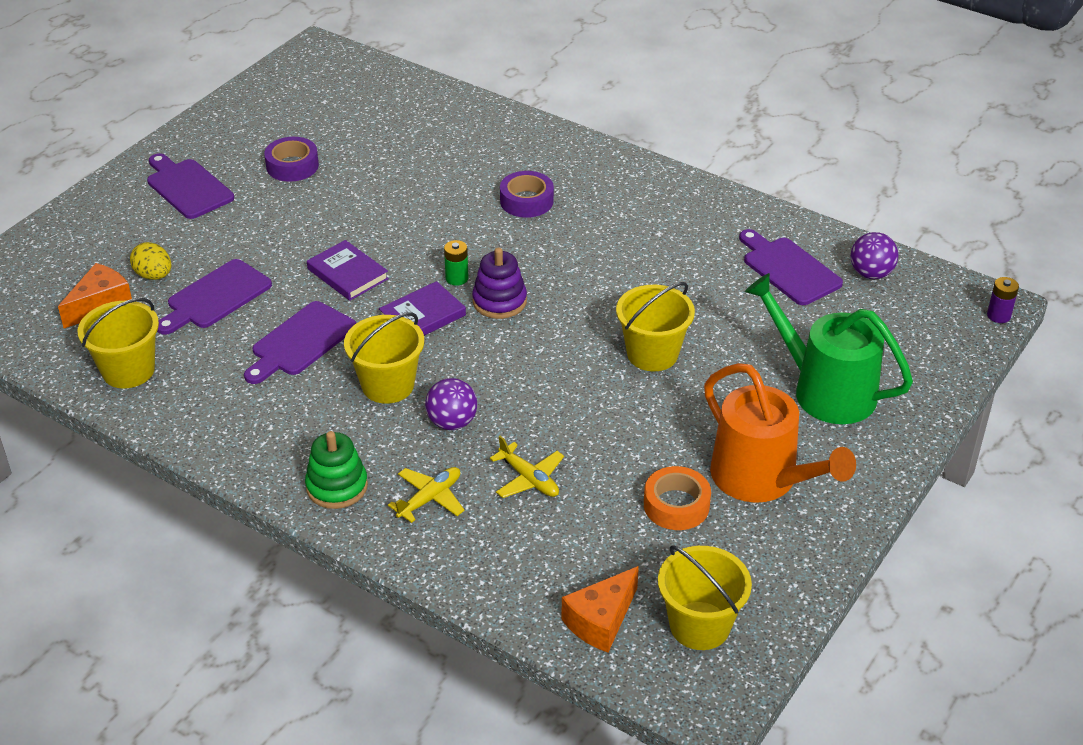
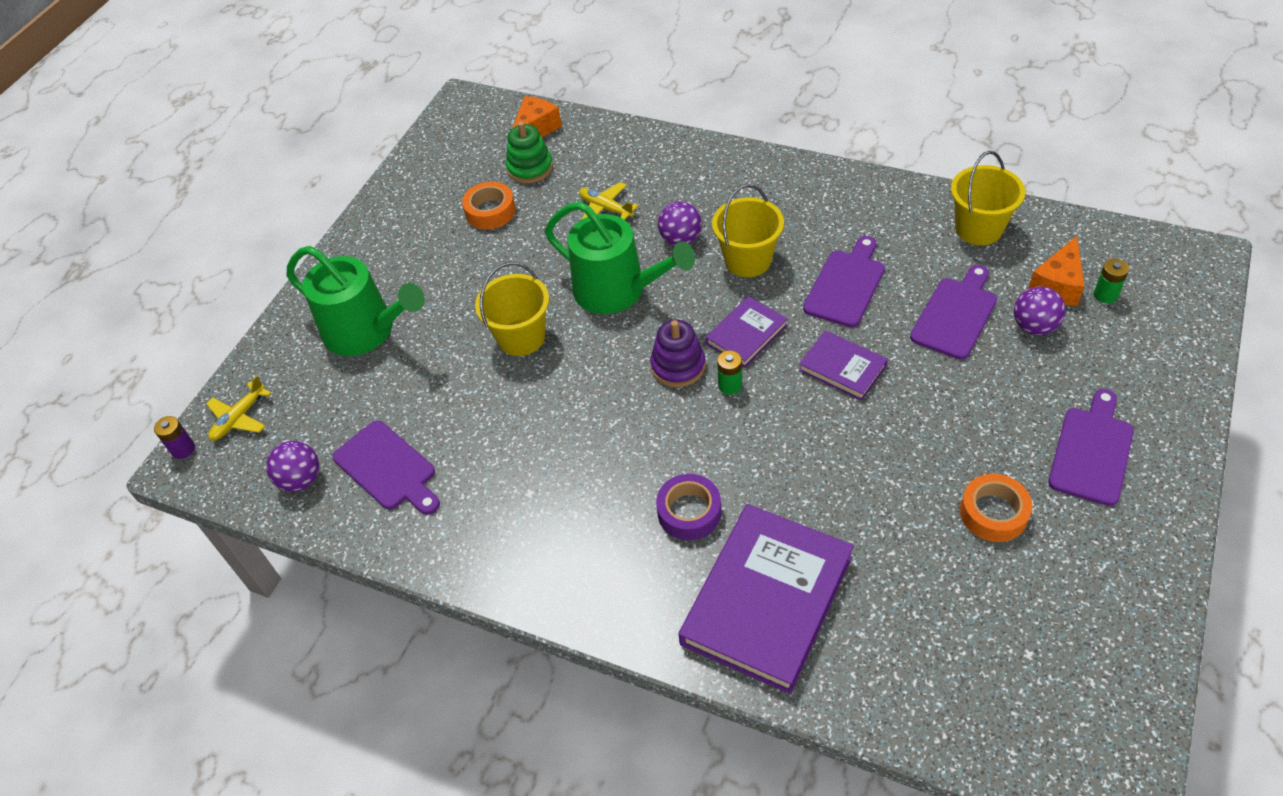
camera: 175 degrees right, 10 degrees up
(67, 289) = (1105, 295): none -> green battery
(154, 275) = (1034, 326): yellow egg -> purple ball
(188, 187) = (1092, 451): purple cutting board -> purple cutting board turned 105 degrees counterclockwise
(292, 166) = (993, 513): purple tape -> orange tape
(337, 486) = (749, 174): green stacking toy -> green stacking toy (530, 168)
(430, 498) = (676, 180): yellow plane -> yellow plane (239, 418)
(487, 147) = (766, 600): none -> purple book
(540, 381) = (617, 290): none -> green watering can
(699, 625) = (470, 140): yellow bucket -> none
(761, 478) = (425, 244): orange watering can -> none

